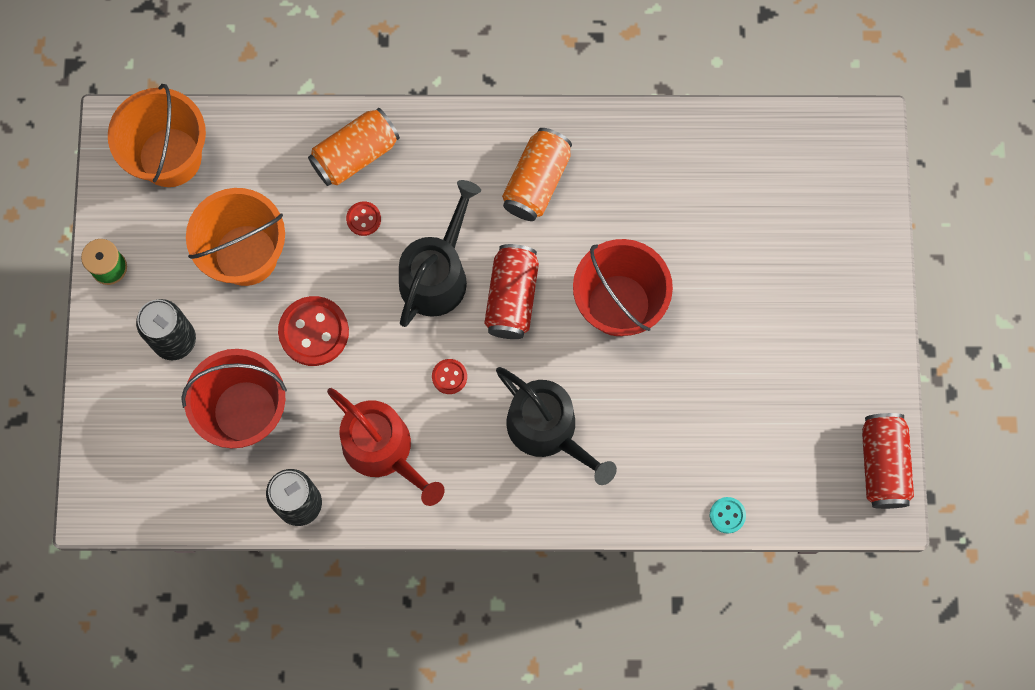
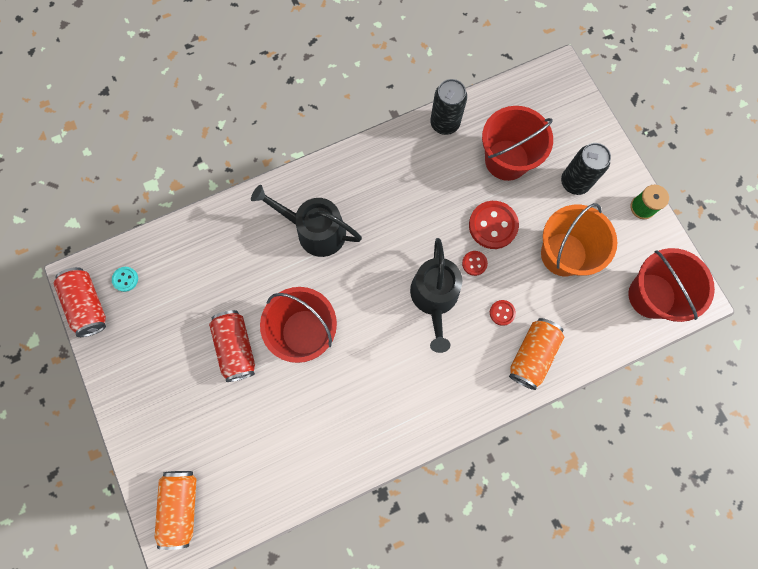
camera: 155 degrees right, 0 degrees up
(170, 157) = (651, 295): orange bucket -> red bucket
(383, 450) = (411, 175): red watering can -> none
(449, 377) = (393, 236): red button -> red button (474, 263)
(511, 297) = (378, 305): red can -> red can (236, 348)
(536, 181) = (399, 394): orange can -> orange can (181, 506)
(727, 515) = (180, 229): turquoise button -> turquoise button (125, 279)

